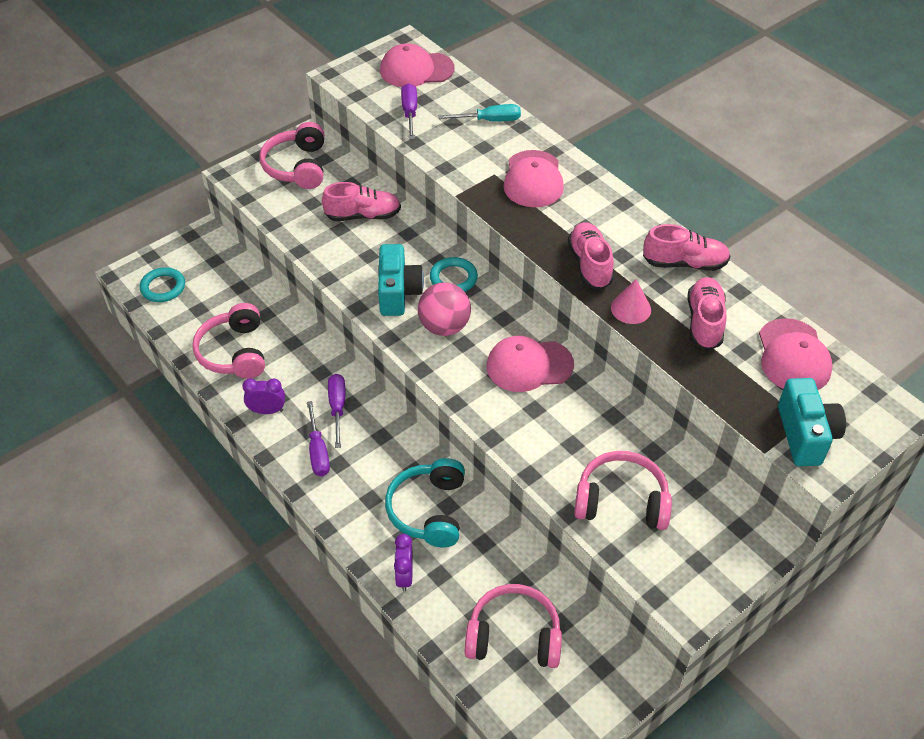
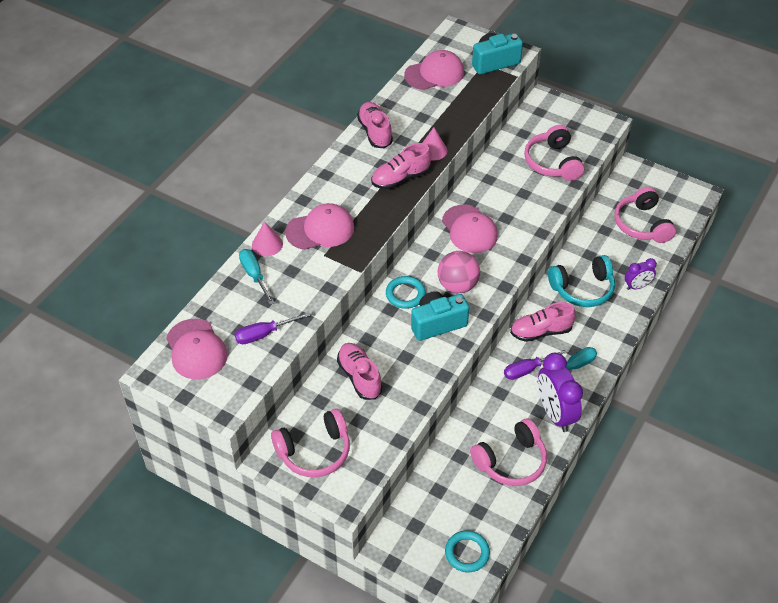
camera: 110 degrees left, 0 degrees up
(267, 410) = (555, 413): purple clock -> purple clock, size x1.83
(318, 451) = (572, 367): purple screwdriver -> turquoise screwdriver
(530, 137) = (267, 244): none -> pink cone
(704, 322) = (426, 115): pink shoe -> pink shoe (541, 331)

